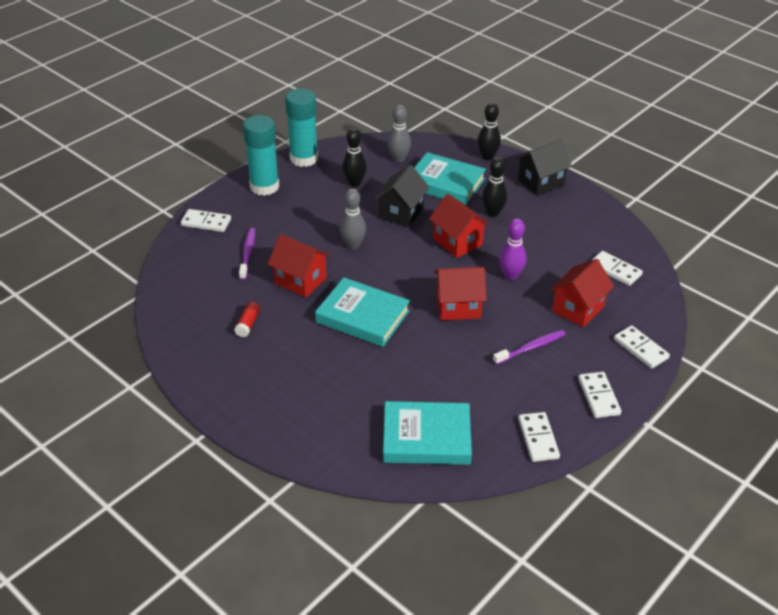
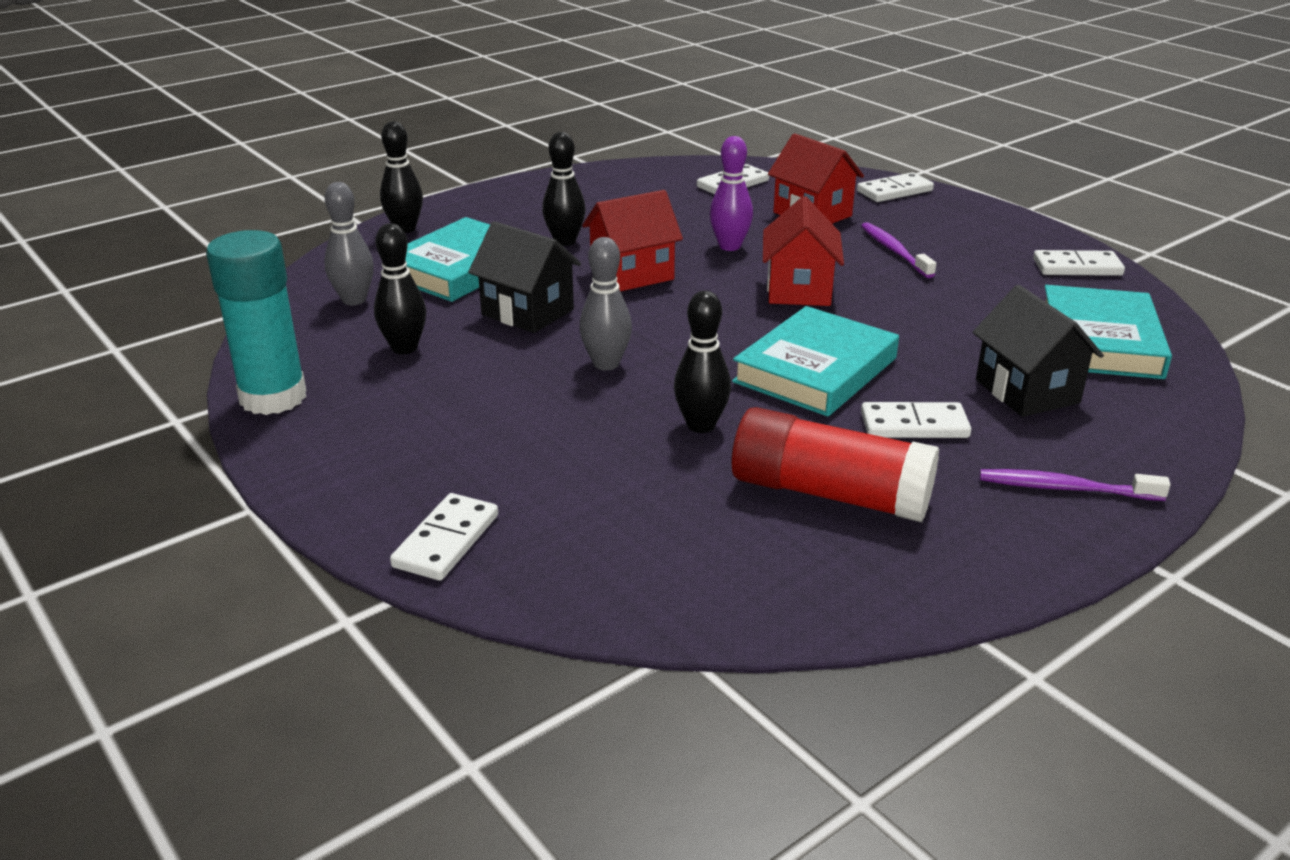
camera: 80 degrees left, 10 degrees down
(248, 253) = (590, 485): purple toothbrush -> purple toothbrush (1065, 488)
(248, 324) = (829, 493): red glue stick -> red glue stick, size x2.35
(264, 187) = (348, 452): turquoise glue stick -> none
(300, 281) = (701, 425): red house -> black bowling pin
(541, 182) = (503, 201): black house -> black house (1027, 391)
(598, 396) = (988, 224): white domino -> white domino (914, 425)

